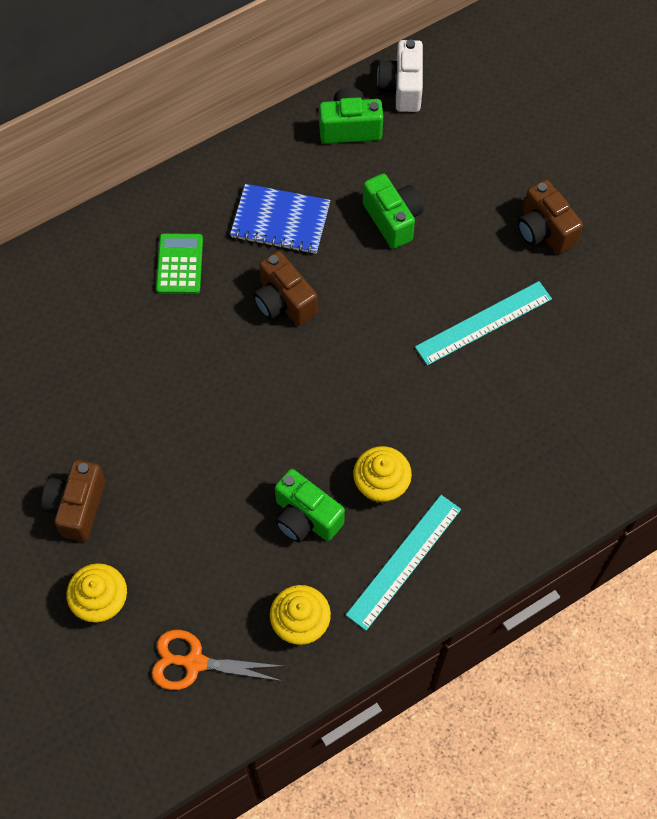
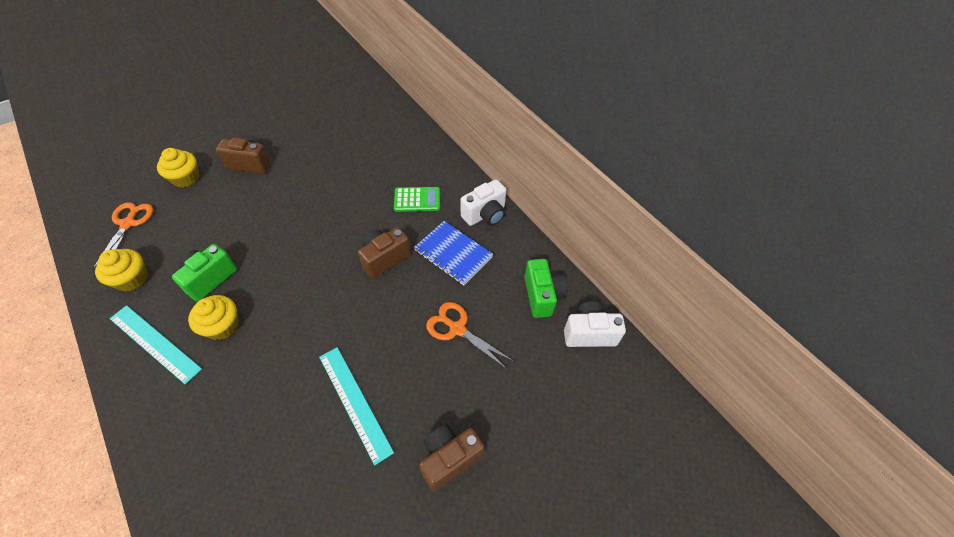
camera: 85 degrees right, 10 degrees down
(215, 181) = (485, 215): none -> white camera
(280, 221) = (453, 254): blue notebook -> blue notebook turned 60 degrees counterclockwise
(393, 219) = (457, 329): green camera -> orange scissors

